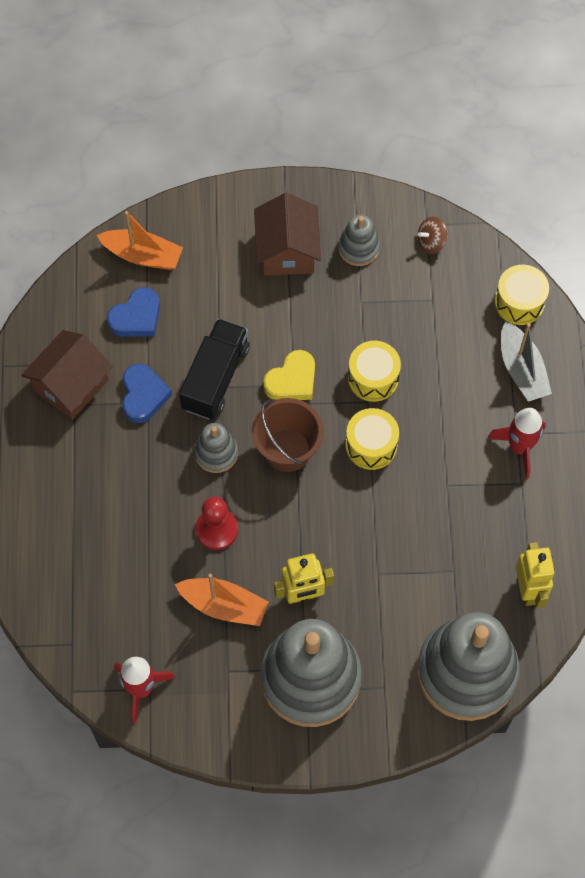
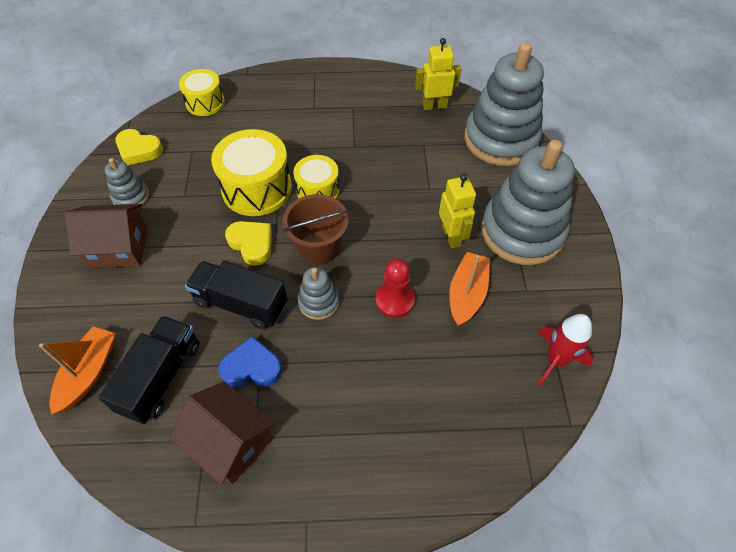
camera: 90 degrees left, 10 degrees down
(136, 317) = (161, 377): blue heart -> black truck
(373, 378) = (257, 188): yellow drum -> yellow drum, size x1.63
(431, 242) = (139, 150): brown spinning top -> yellow heart
(519, 447) = (324, 106): red rocket -> none
(522, 369) = (261, 103): grey boat -> none

